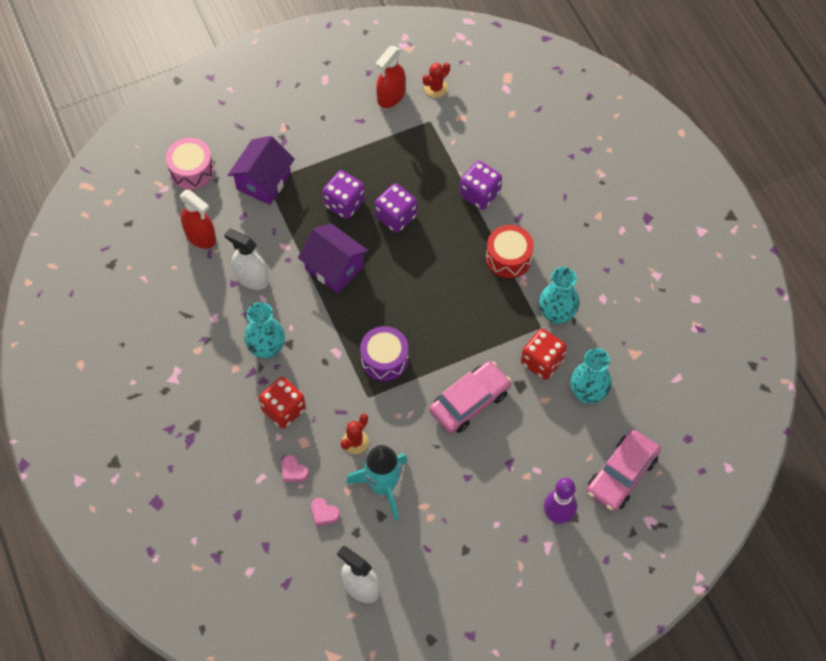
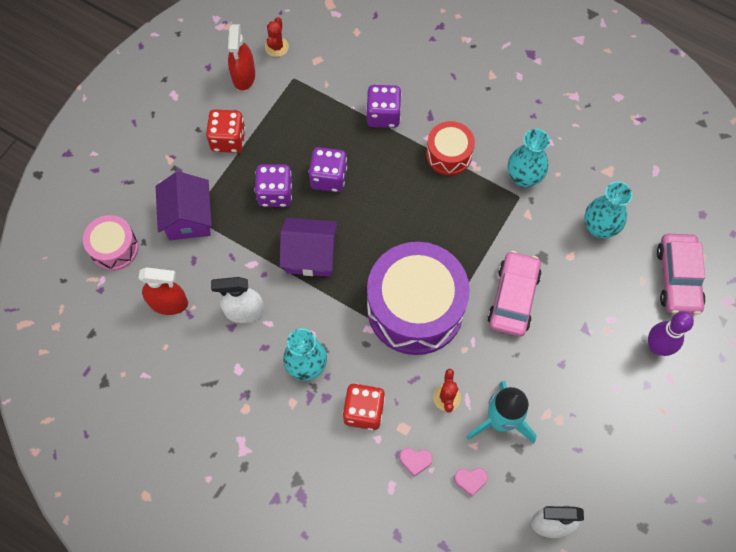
camera: 35 degrees left, 5 degrees up
(384, 359) = (415, 308): purple drum -> purple drum, size x1.98
(542, 361) = (543, 225): red dice -> red dice (228, 139)

